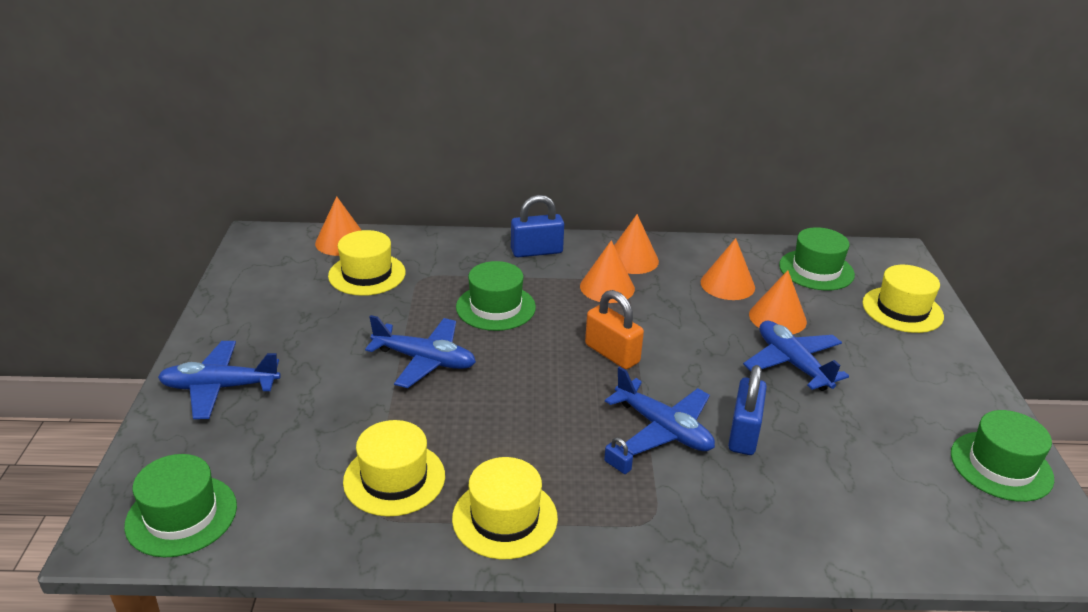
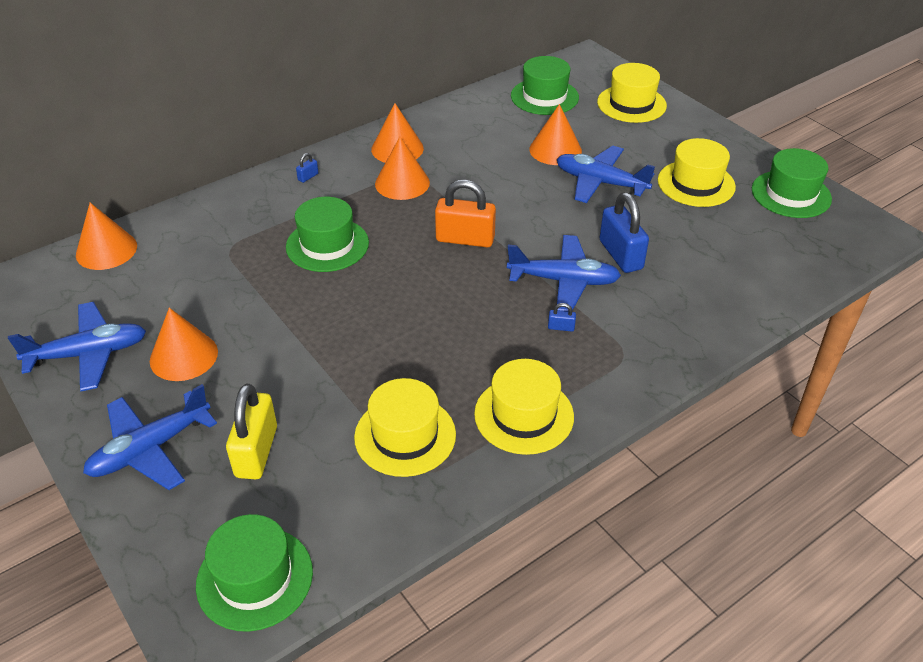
camera: 35 degrees left, 10 degrees up
(281, 428) = (256, 451): none -> yellow padlock
(367, 274) = (171, 270): yellow hat -> yellow hat (696, 183)
(424, 360) = (317, 323): blue plane -> blue plane (88, 354)
(536, 251) = (308, 177): blue padlock -> blue padlock, size x0.42
(727, 284) = (493, 138): orange cone -> orange cone (183, 356)

